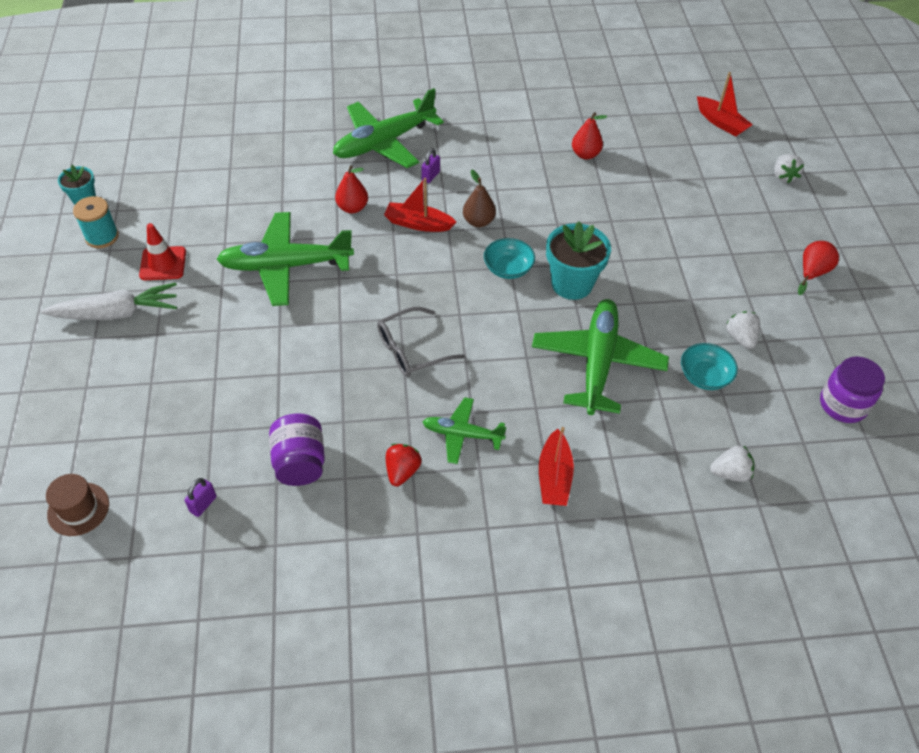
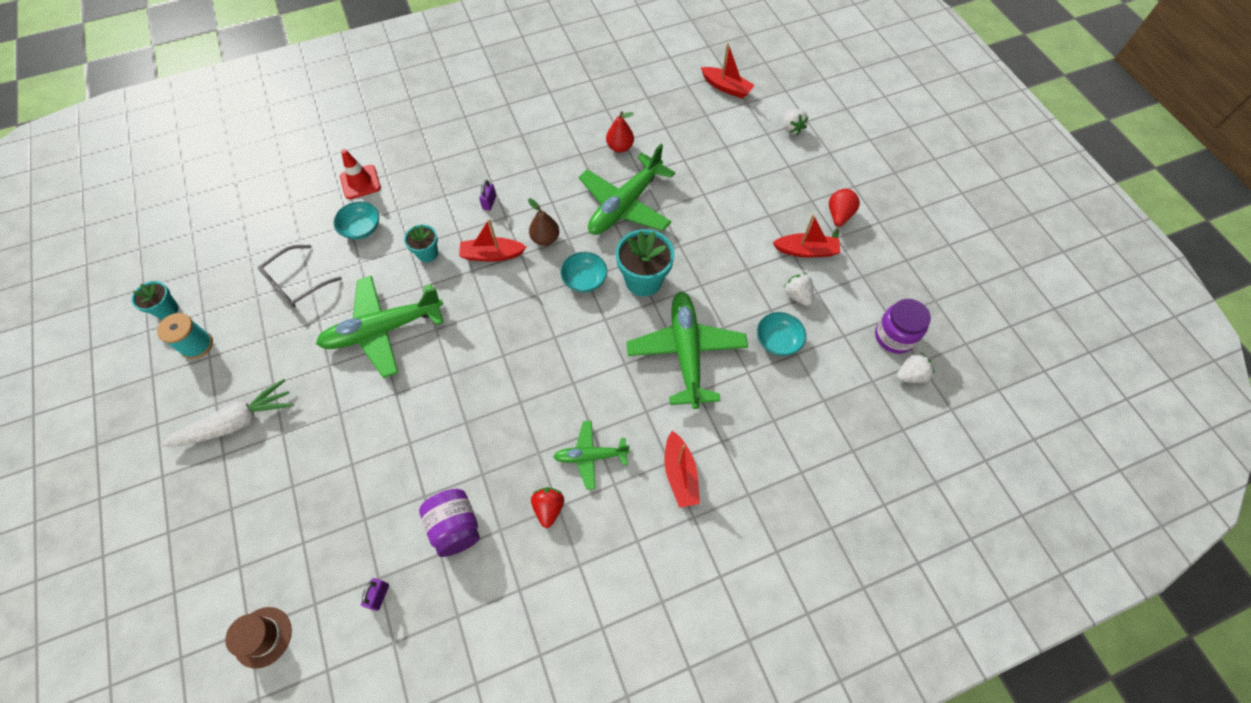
camera: 15 degrees left, 10 degrees up
(163, 263) = (265, 358): red traffic cone -> red traffic cone (360, 182)
(294, 171) = (361, 228): none -> turquoise bowl
(352, 208) = (427, 253): red pear -> turquoise flower pot
(384, 142) = (437, 178): green plane -> green plane (625, 205)
(411, 350) = (522, 385): grey glasses -> grey glasses (296, 283)
(730, 473) = (822, 427): white strawberry -> white strawberry (910, 375)
(764, 297) = (806, 251): none -> red boat

